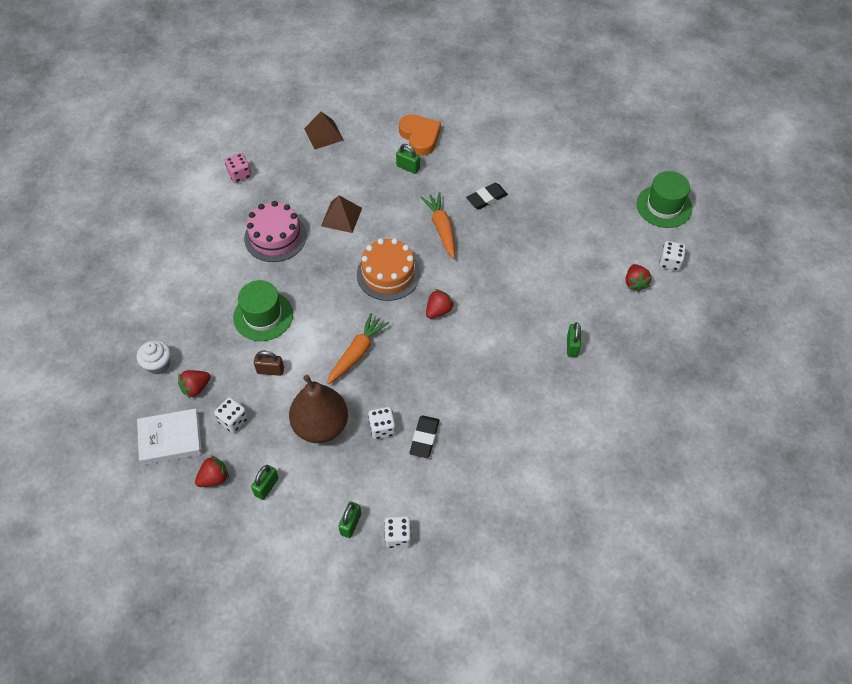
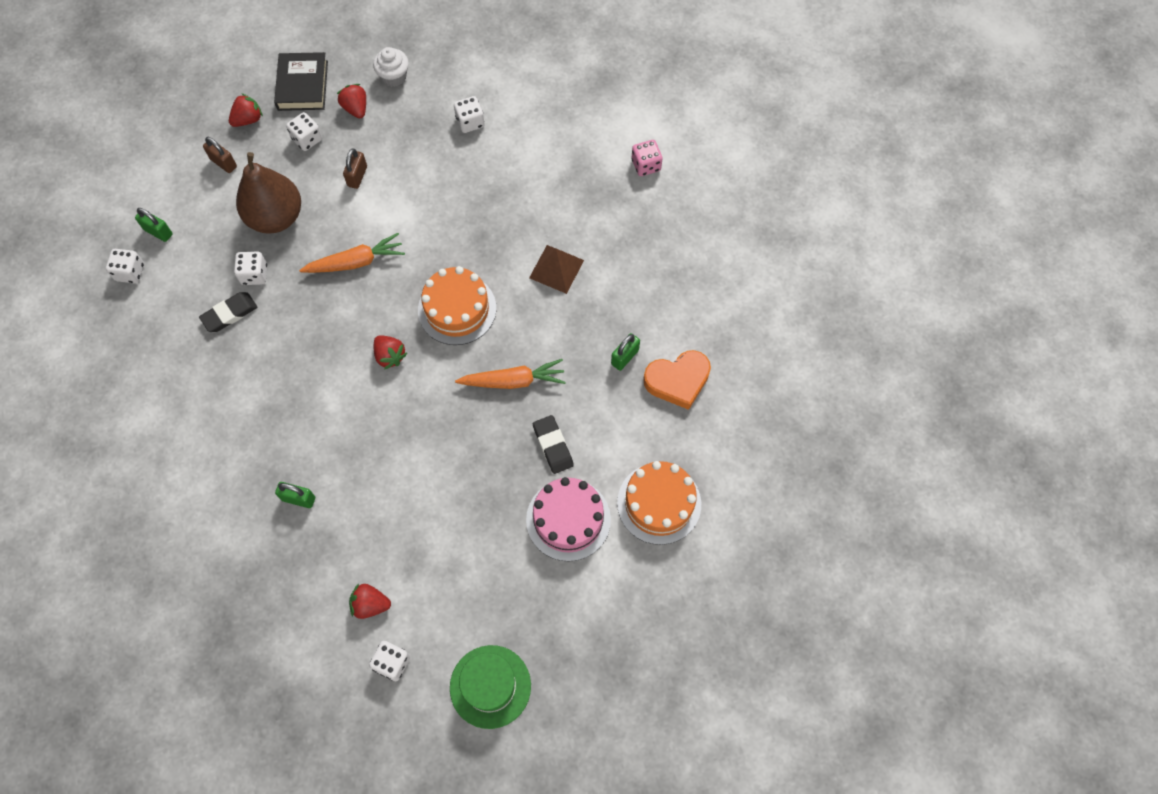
camera: 100 degrees right, 10 degrees up
(171, 439) = (303, 85): white book -> black book
(205, 297) = (470, 122): none -> white dice
(214, 478) = (248, 119): red strawberry -> red strawberry turned 105 degrees counterclockwise
(263, 316) = (430, 175): green hat -> none
(266, 487) = (223, 163): green padlock -> brown padlock
(275, 237) = (540, 195): pink cake -> pink cake (568, 519)
(323, 134) = (701, 264): brown pyramid -> none
(357, 353) = (356, 262): orange carrot -> orange carrot turned 60 degrees counterclockwise
(424, 438) = (229, 314): black eraser -> black eraser turned 60 degrees counterclockwise
(512, 137) = (659, 503): none -> orange cake

